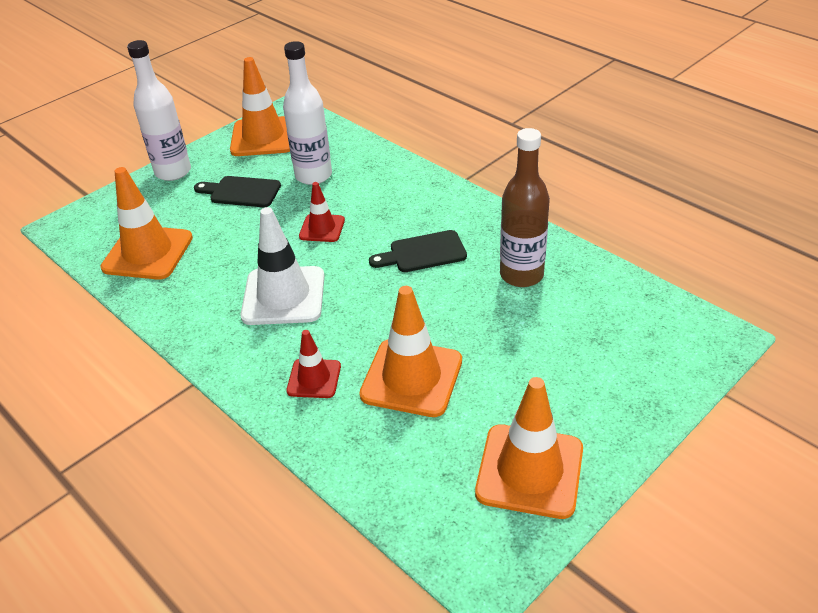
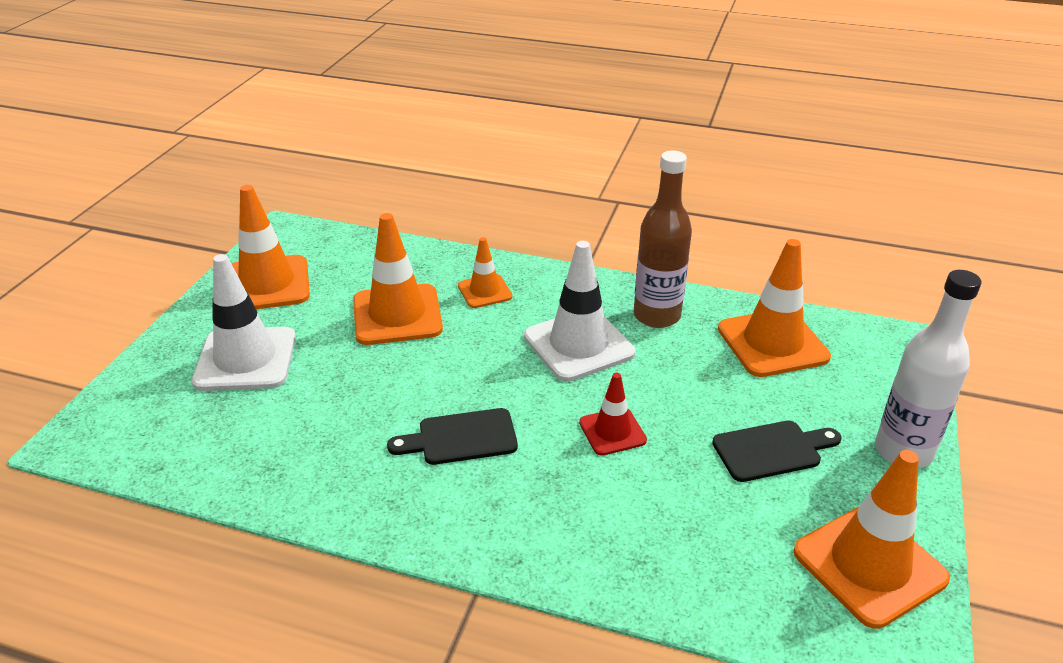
camera: 150 degrees right, 5 degrees down
(313, 176) = (706, 511): white bottle -> none
(314, 378) = (485, 291): red traffic cone -> orange traffic cone
(423, 253) = (461, 438): black cutting board -> black cutting board turned 150 degrees counterclockwise
(521, 275) = (324, 445): brown bottle -> brown bottle (656, 316)
(569, 372) = (246, 359): none -> white traffic cone

